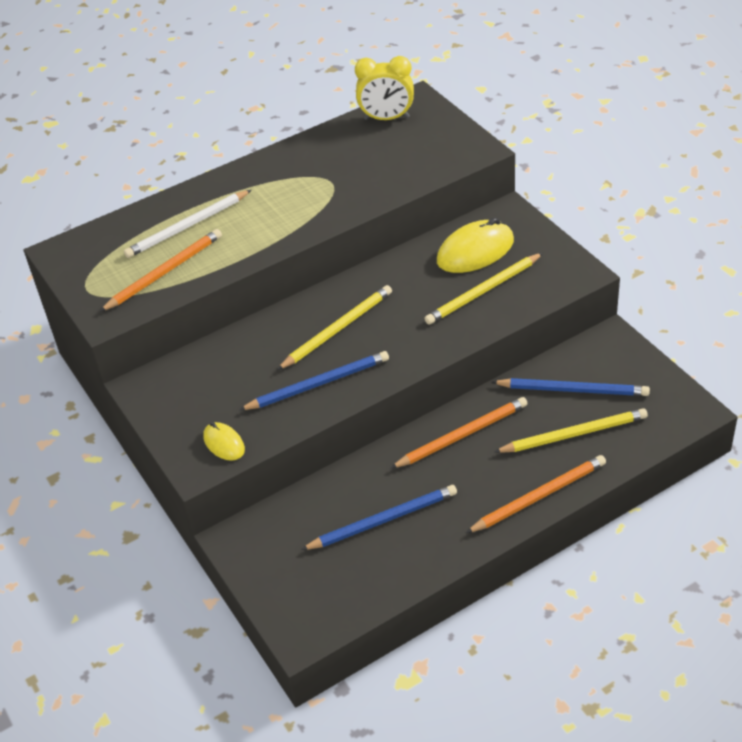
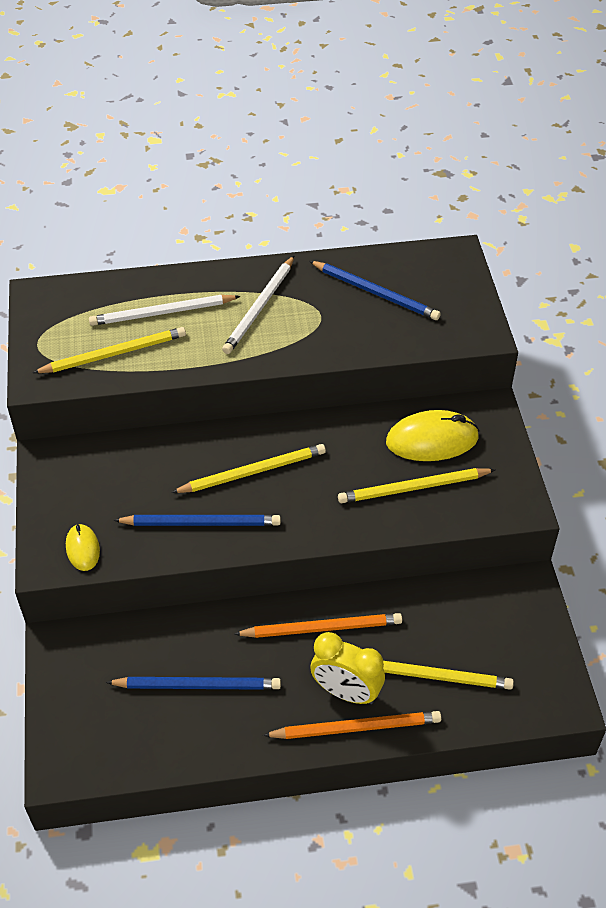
camera: 20 degrees right, 5 degrees up
(165, 272) = (114, 354): orange pencil -> yellow pencil
(273, 193) = (259, 307): none -> white pencil
(386, 118) = (415, 265): yellow clock -> yellow clock (346, 692)
(573, 390) = (457, 626): blue pencil -> blue pencil (375, 293)

